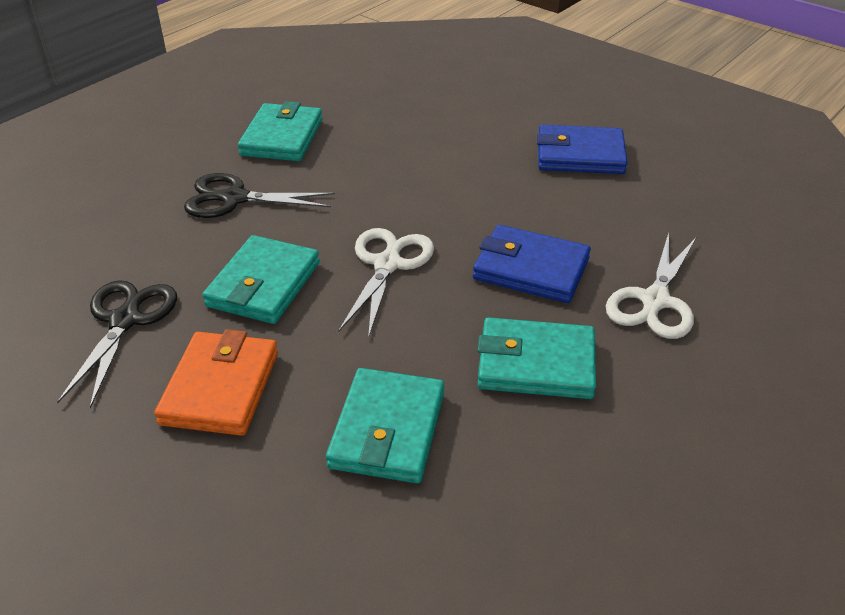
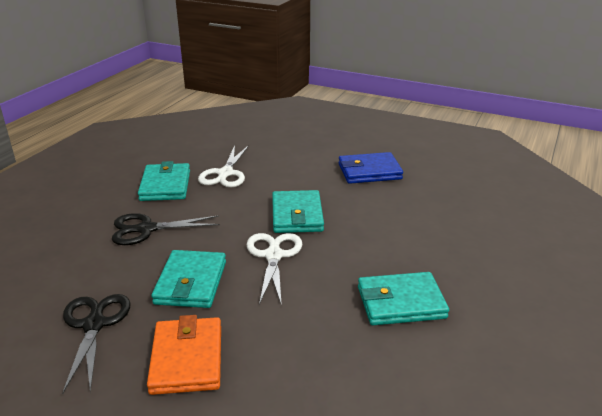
camera: 15 degrees left, 10 degrees down
(387, 430) = (320, 365): turquoise wallet -> turquoise wallet (297, 215)
(531, 269) = (370, 244): blue wallet -> none
(655, 301) = (456, 251): white scissors -> white scissors (225, 173)

